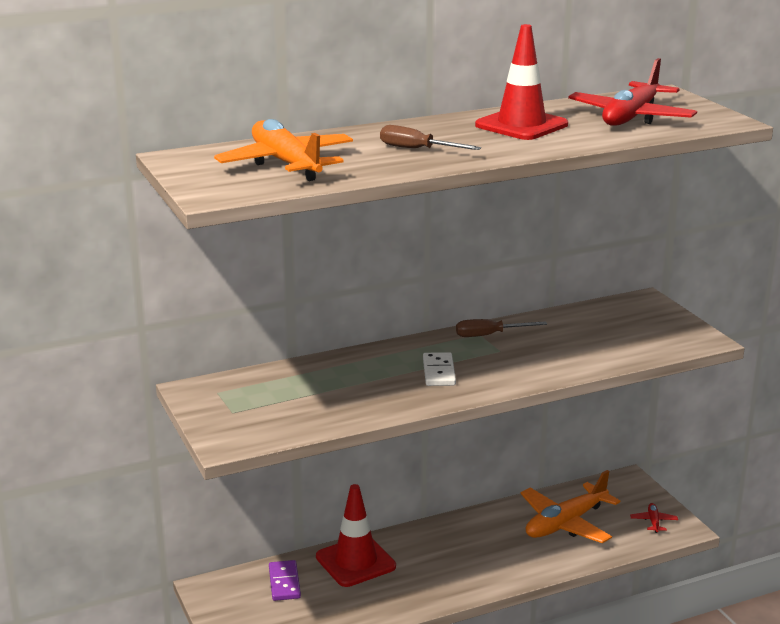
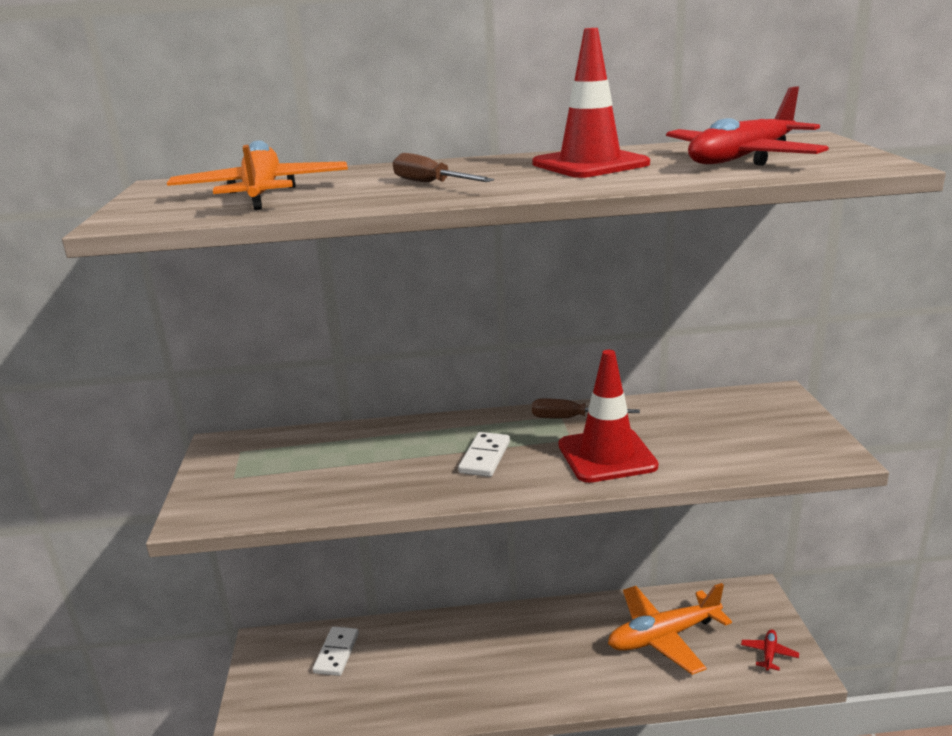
camera: 20 degrees right, 0 degrees up
(284, 583) = (337, 653): purple domino -> white domino
(355, 562) = (418, 641): red traffic cone -> red traffic cone (607, 456)

